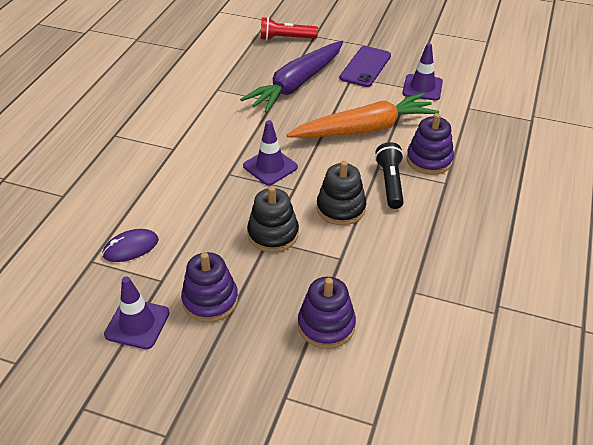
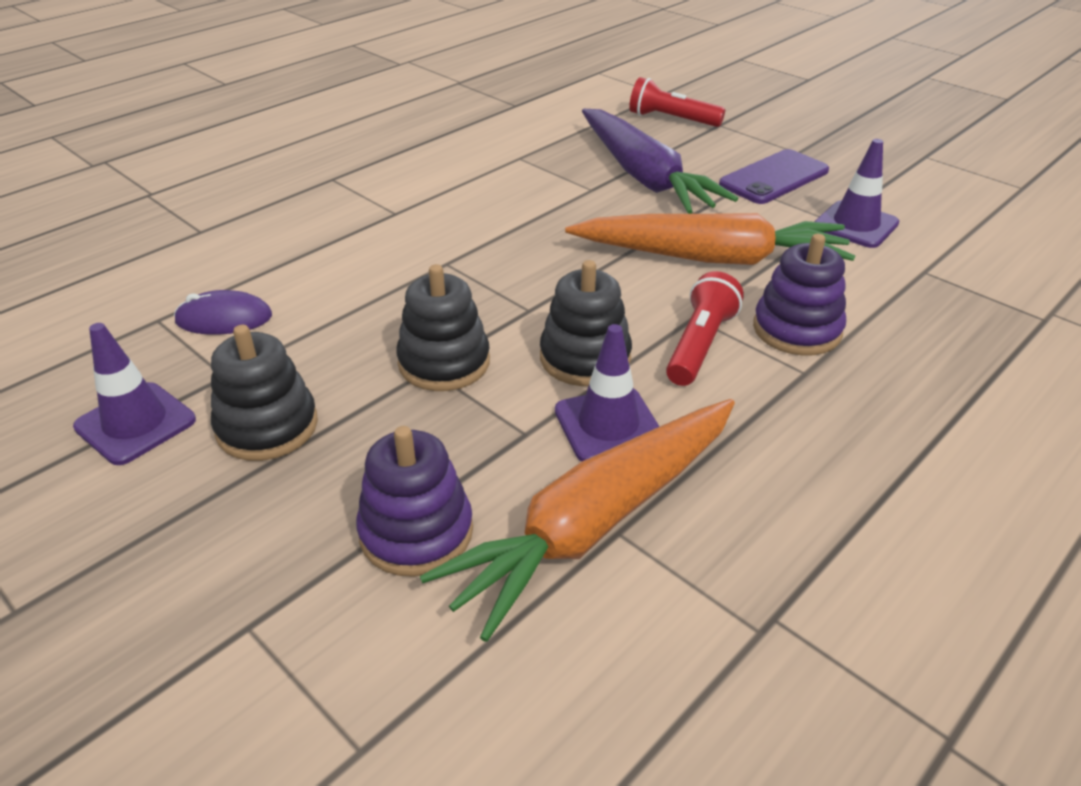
camera: 25 degrees right, 5 degrees down
(210, 300) = (267, 427): purple stacking toy -> black stacking toy
(270, 167) = (516, 270): purple traffic cone -> purple traffic cone (608, 425)
(296, 84) = (644, 176): purple carrot -> purple carrot turned 90 degrees counterclockwise
(390, 183) = (700, 345): black flashlight -> red flashlight
(401, 290) = (596, 522): none -> orange carrot

